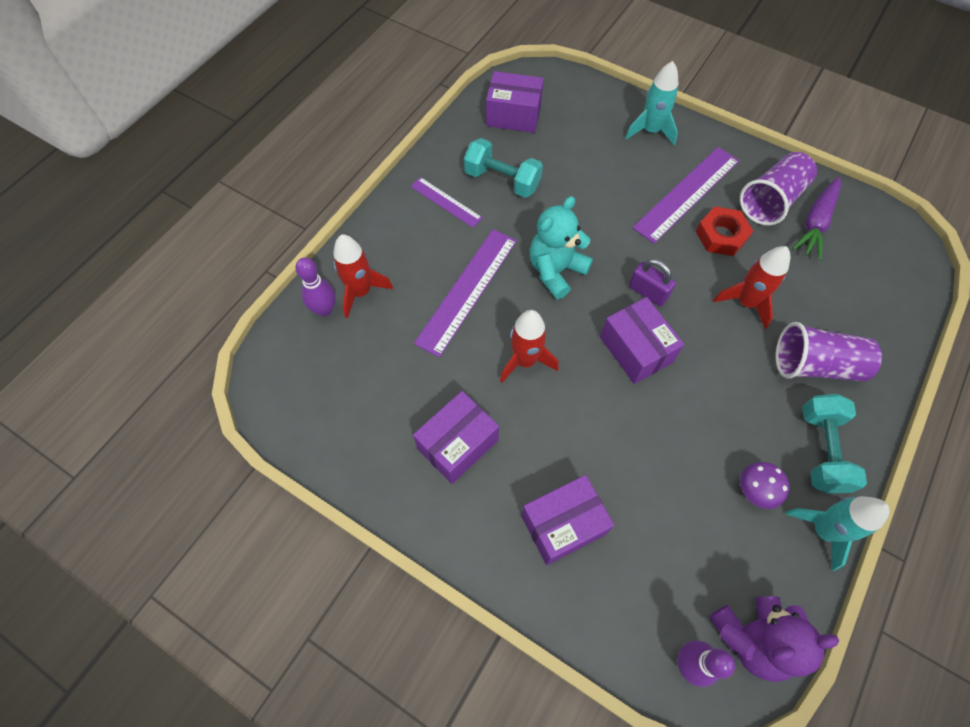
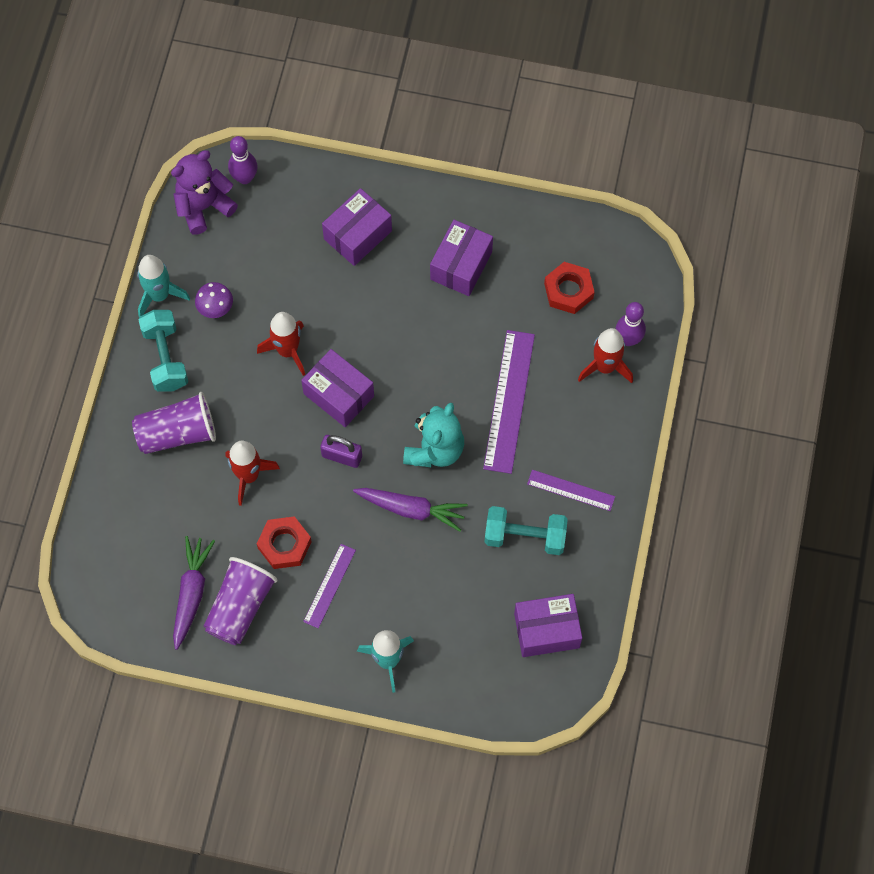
camera: 160 degrees right, 5 degrees up
(356, 377) = (568, 290): none -> red nut
(525, 361) = (432, 352): red rocket -> red rocket (287, 351)
(595, 229) = (411, 509): none -> purple carrot
(687, 194) = (329, 585): purple ruler -> purple ruler, size x0.57

